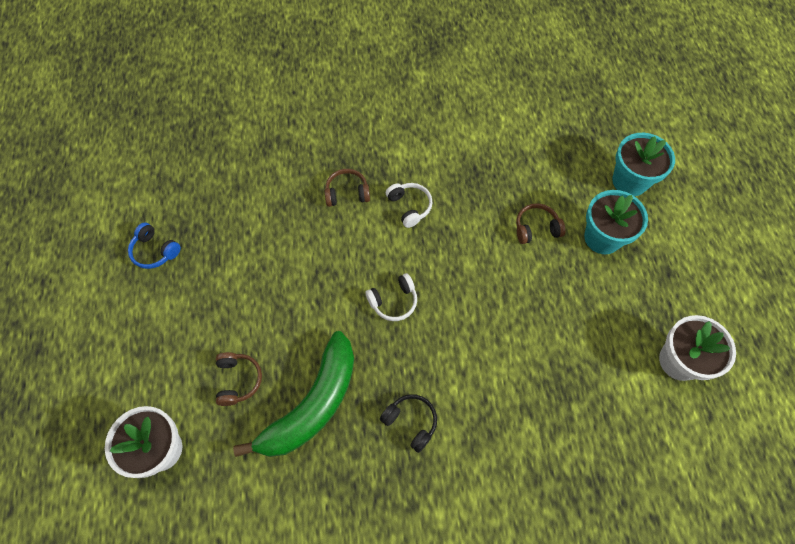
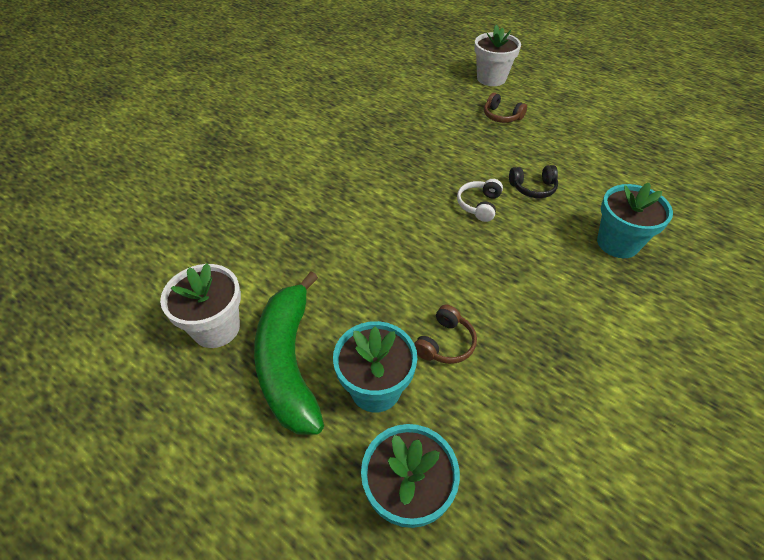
camera: 135 degrees right, 15 degrees down
(155, 251) = (645, 128): blue headphones -> none
(312, 404) = (449, 133): green banana -> green banana (289, 362)
(347, 193) = (617, 243): brown headphones -> turquoise flower pot
(409, 207) = (563, 272): white headphones -> none
(411, 422) = (385, 161): black headphones -> black headphones (533, 188)

